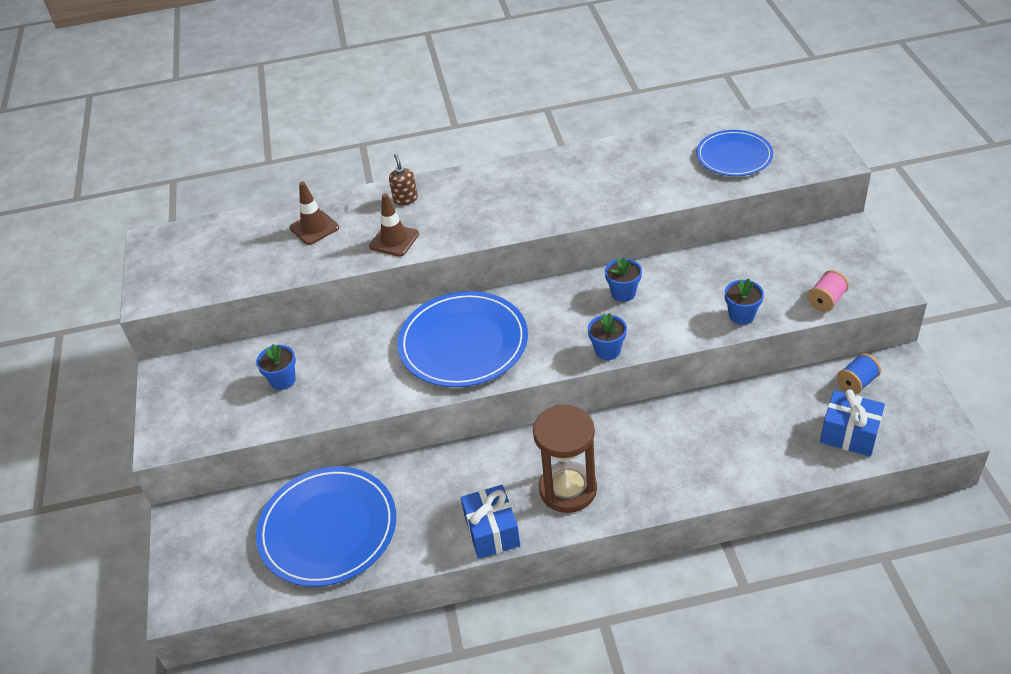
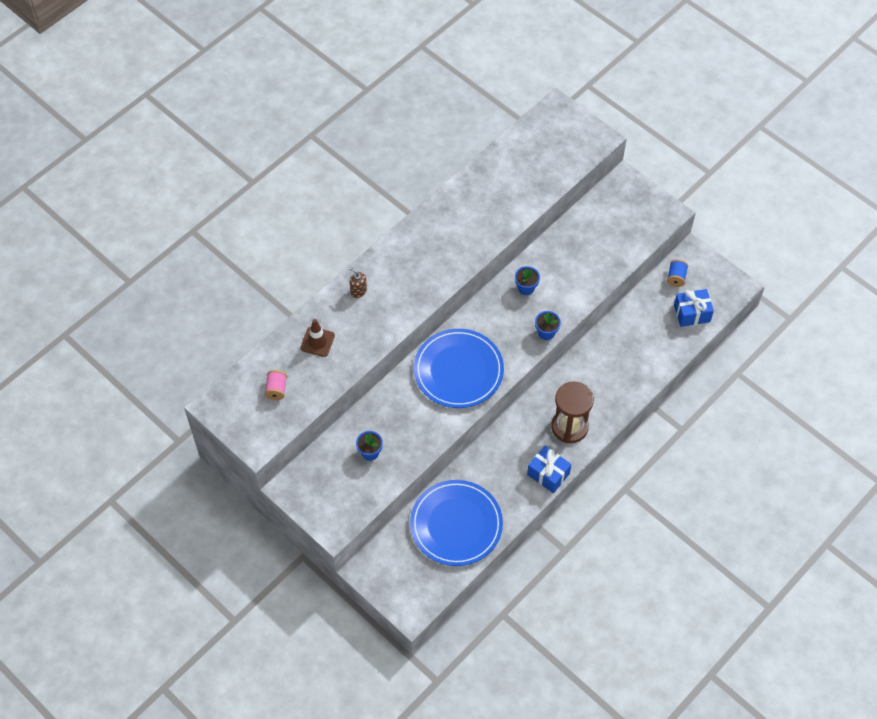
camera: 40 degrees left, 15 degrees up
(394, 240) = (379, 326): brown traffic cone -> none
(734, 156) = (540, 161): blue plate -> none
(741, 315) = (603, 271): blue flower pot -> none
(826, 300) = (642, 237): pink spool -> pink spool (276, 389)

